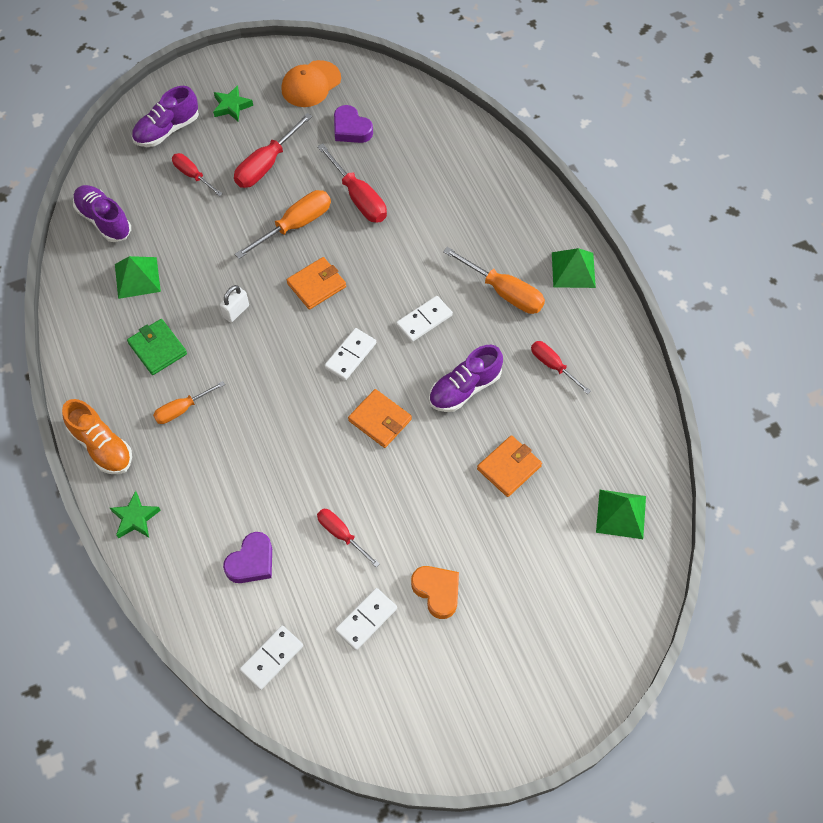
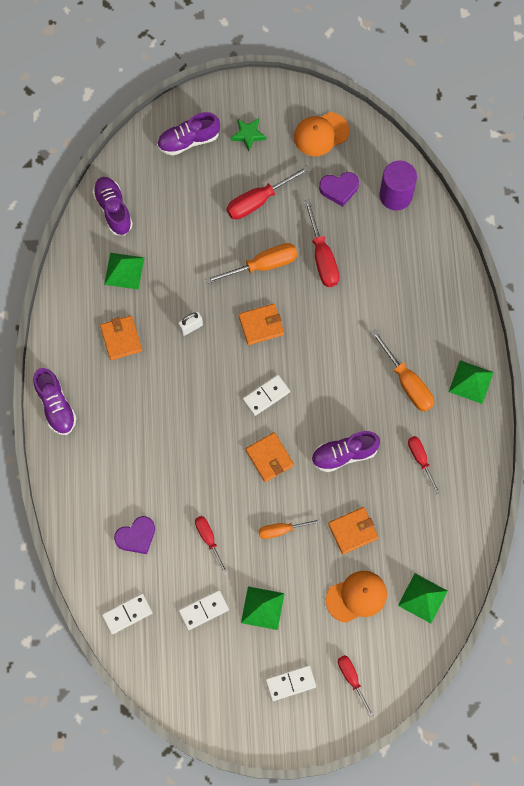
camera: 20 degrees right, 10 degrees up
(102, 446) = (56, 406): orange shoe -> purple shoe
(135, 518) = (63, 472): green star -> none
(157, 348) = (121, 338): green wallet -> orange wallet
(182, 409) = (124, 396): orange screwdriver -> orange screwdriver (282, 530)
(193, 175) = (196, 191): red screwdriver -> red screwdriver (352, 679)
(351, 129) = (339, 189): purple heart -> purple heart turned 75 degrees counterclockwise
(414, 117) = (395, 195): none -> purple cylinder
(424, 320) = (334, 385): white domino -> white domino (290, 683)
(437, 591) = (262, 608): orange heart -> green pyramid
(544, 539) = (356, 596): none -> orange cap

